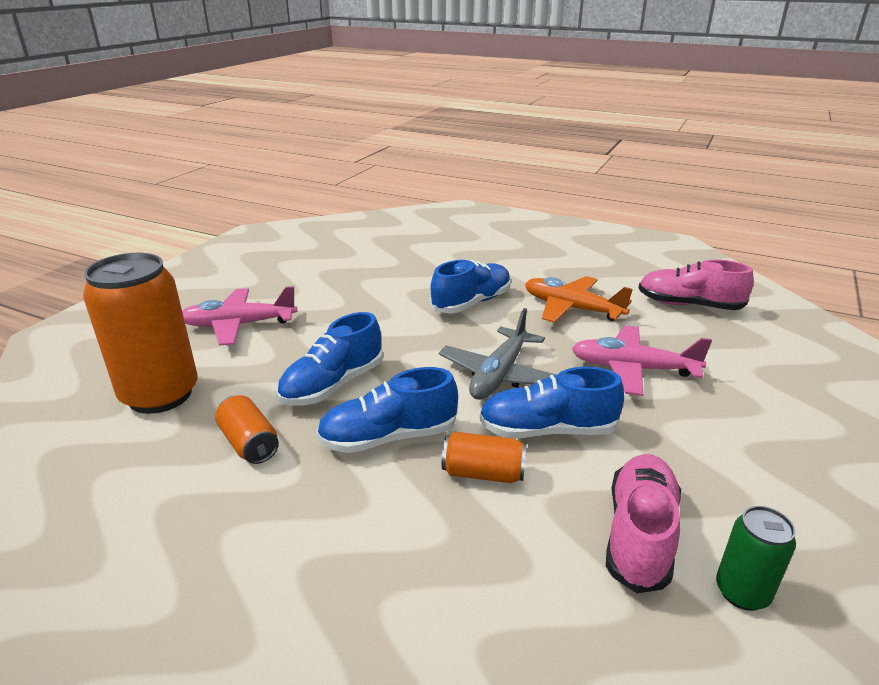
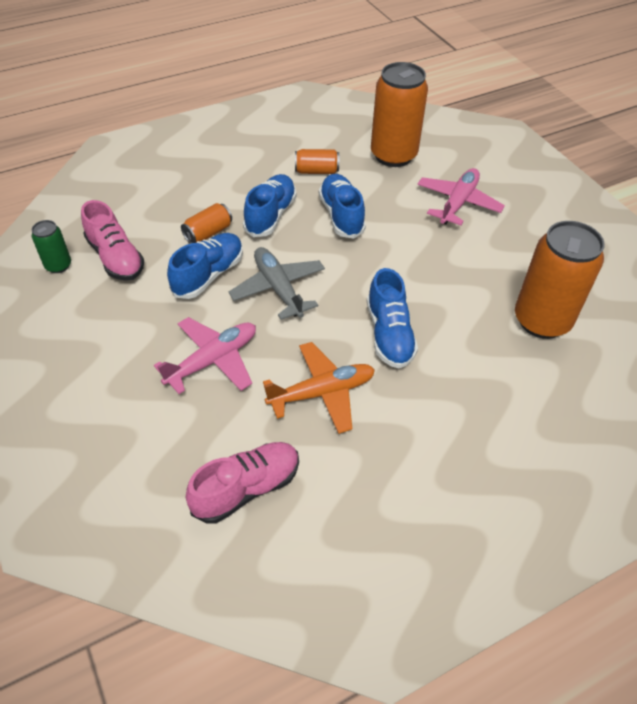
camera: 125 degrees right, 20 degrees up
(372, 256) = (541, 320): none -> orange can

